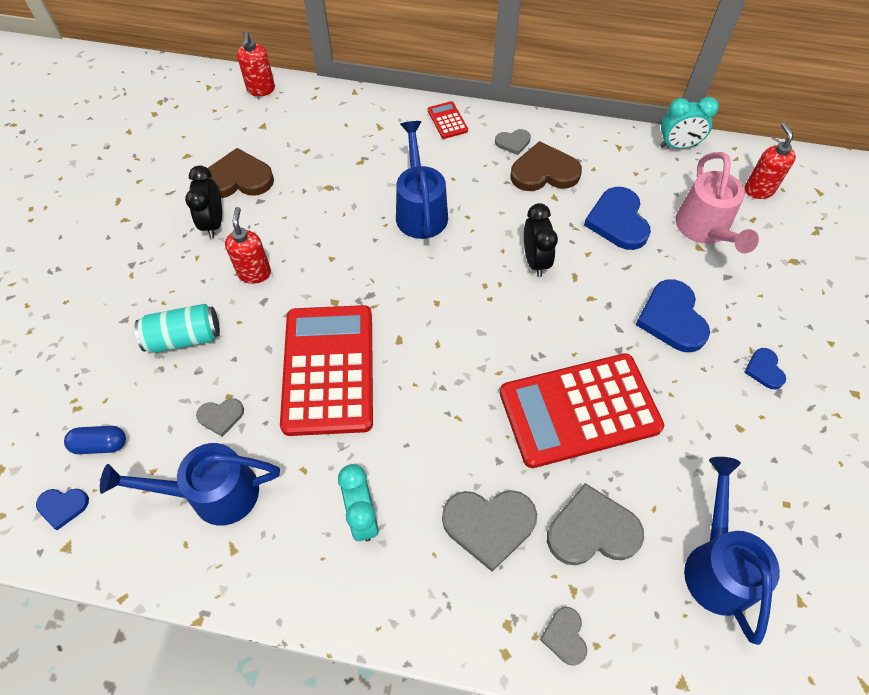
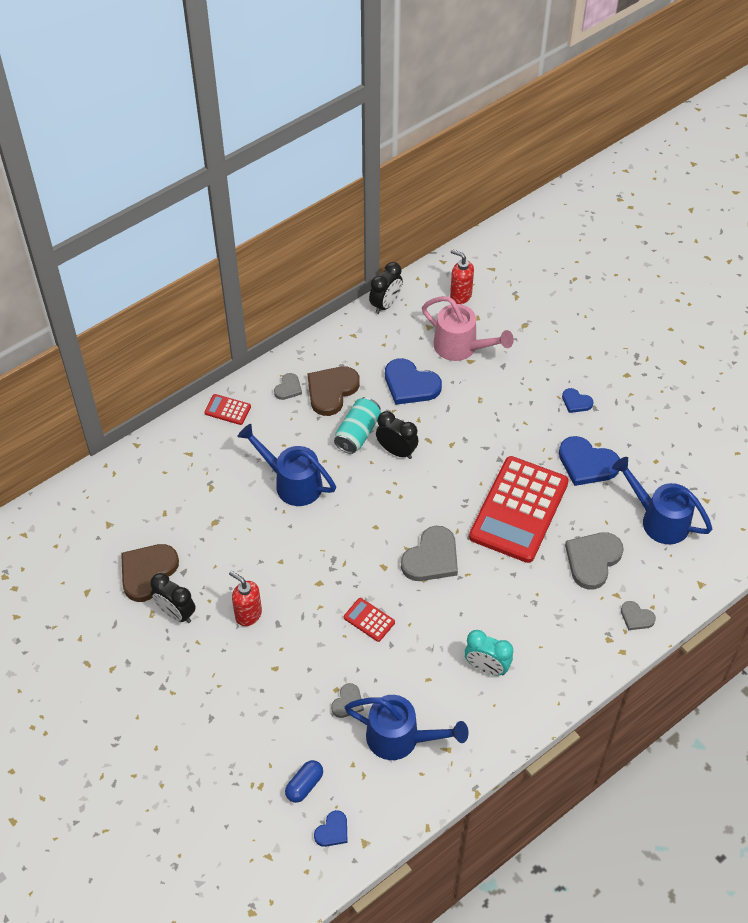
camera: 50 degrees left, 5 degrees down
(184, 338) = (263, 689): turquoise can -> turquoise can (357, 433)
(213, 494) = (400, 738): blue watering can -> blue watering can turned 105 degrees counterclockwise
(261, 90) = (67, 502): red soap dispenser -> none
(328, 369) = (369, 620): red calculator -> red calculator, size x0.40
(489, 525) = (547, 607): grey heart -> grey heart (431, 558)
(672, 318) = (504, 416): blue heart -> blue heart (587, 463)
(678, 146) = (385, 304): turquoise clock -> black clock

